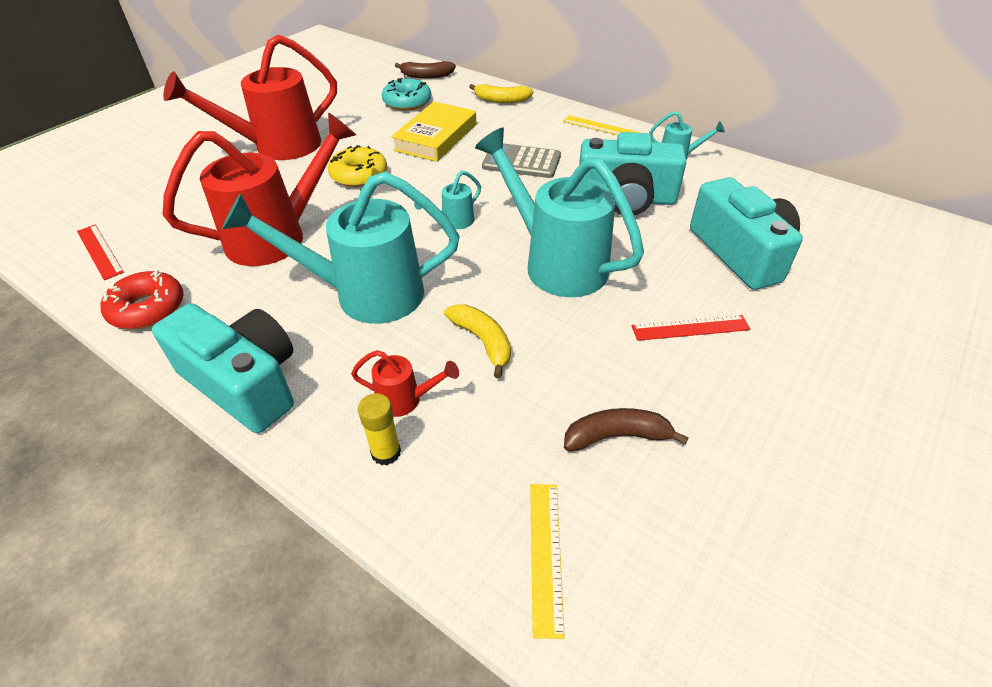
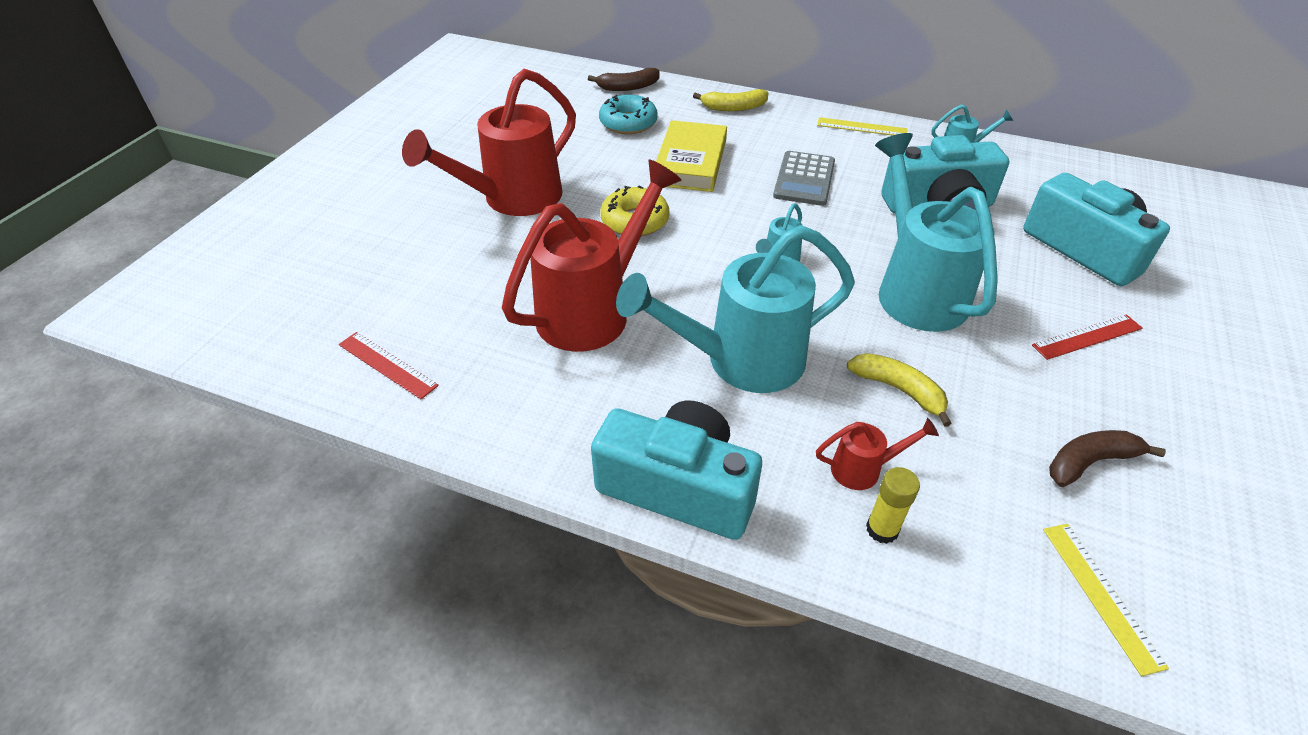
camera: 15 degrees left, 0 degrees up
(147, 308) = (502, 424): red donut -> none
(521, 162) = (804, 179): grey calculator -> grey calculator turned 75 degrees counterclockwise
(556, 263) = (916, 290): turquoise watering can -> turquoise watering can turned 45 degrees clockwise

